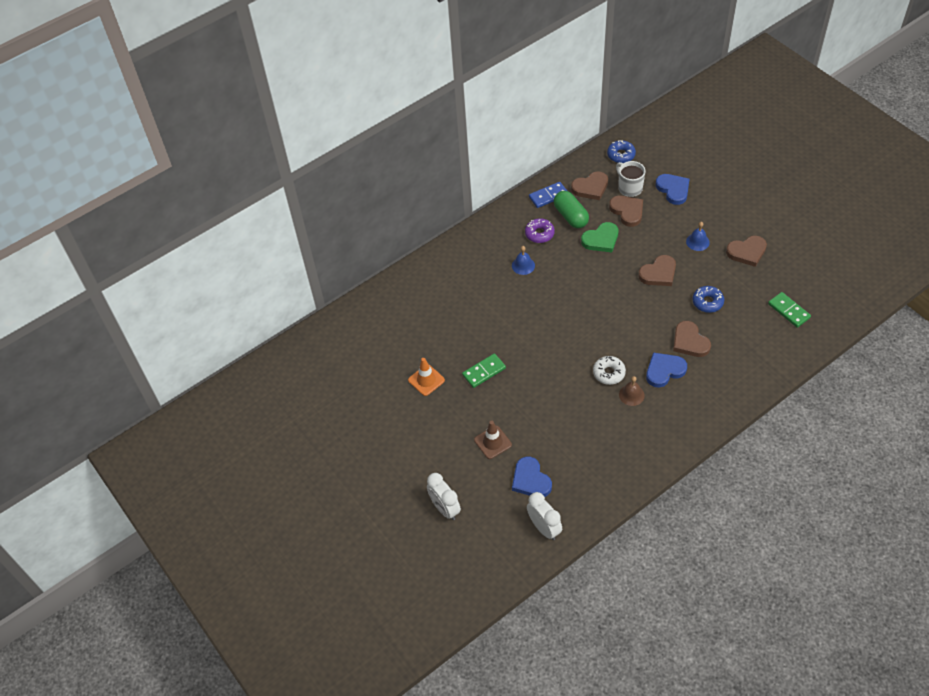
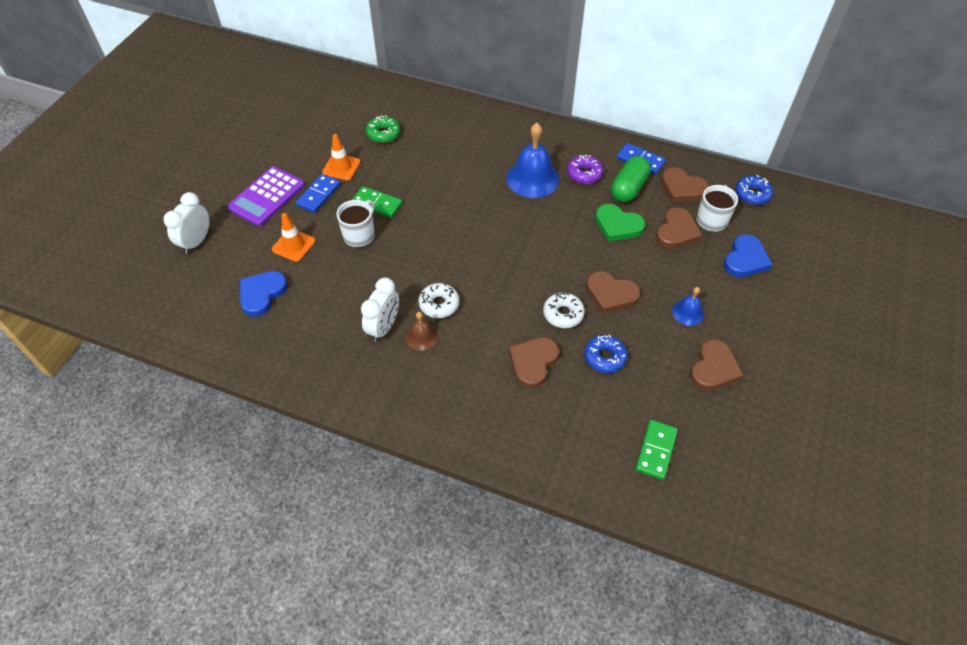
camera: 55 degrees right, 0 degrees up
(407, 337) = (383, 134): none -> green donut
(425, 443) = (267, 197): none -> purple calculator
(447, 407) = (318, 195): none -> blue domino
(492, 442) = (293, 245): brown traffic cone -> orange traffic cone
(510, 395) = (359, 235): none -> white mug
(523, 265) = (532, 178): blue bell -> blue bell, size x1.93
(544, 528) = (206, 329): white clock -> white clock (384, 327)
(659, 307) = (563, 314): none -> white donut
(664, 371) = (474, 354): blue heart -> none
(747, 252) = (713, 368): brown heart -> brown heart turned 105 degrees counterclockwise

